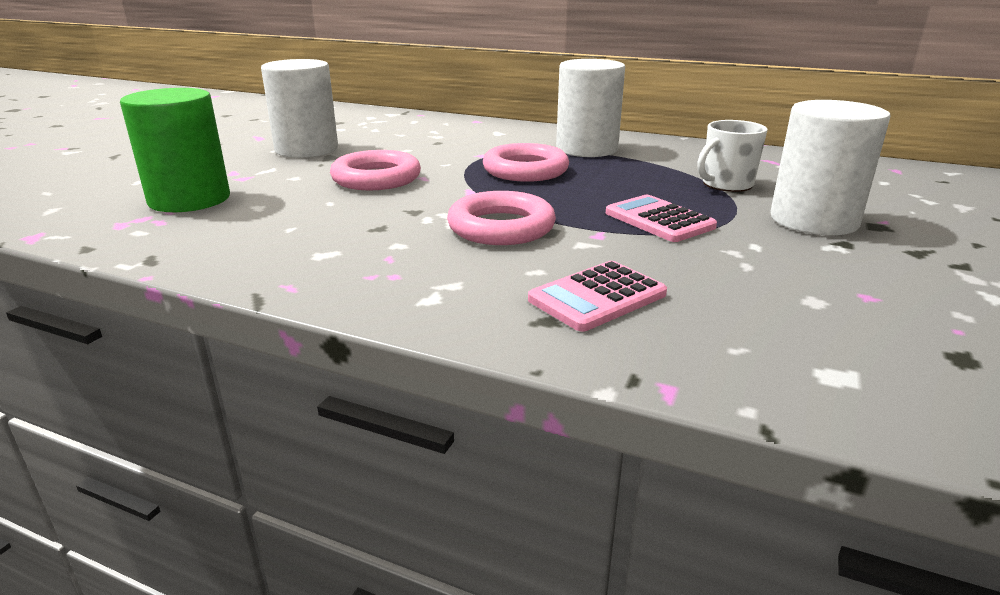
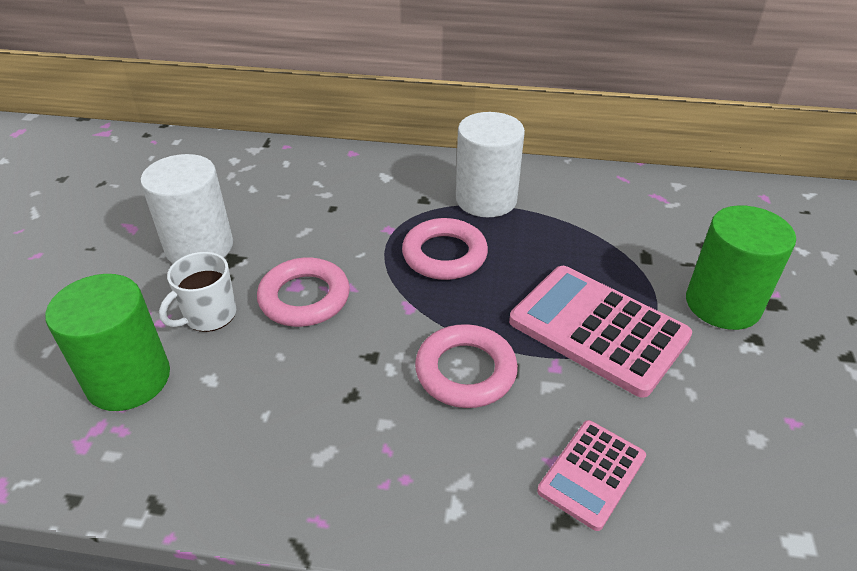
camera: 15 degrees left, 15 degrees up
(659, 220) = (598, 329): pink calculator -> pink calculator, size x1.78
(726, 184) = (633, 251): white mug -> white mug (209, 315)
(813, 220) = (722, 304): white cylinder -> green cylinder

